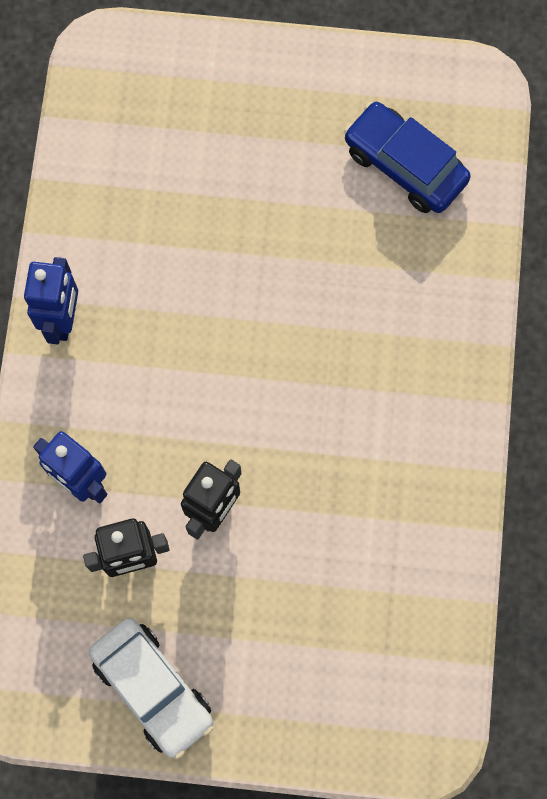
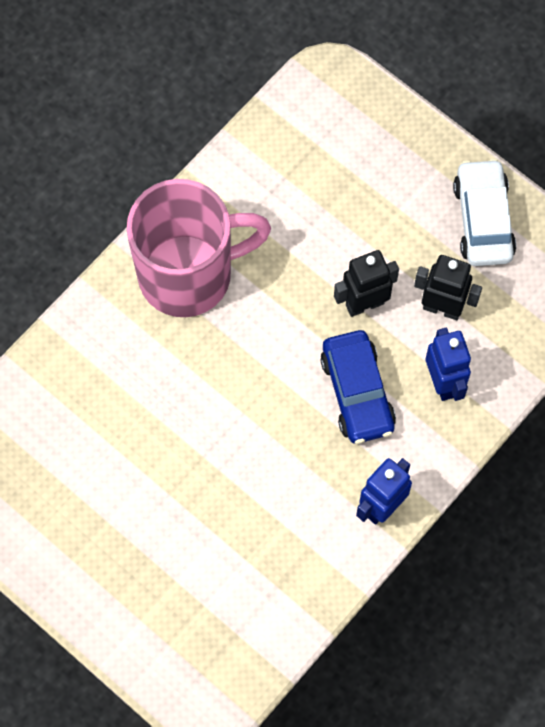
camera: 145 degrees left, 5 degrees down
(404, 165) = (50, 453): blue car -> blue car (357, 392)
(409, 420) = (189, 274): none -> pink mug

